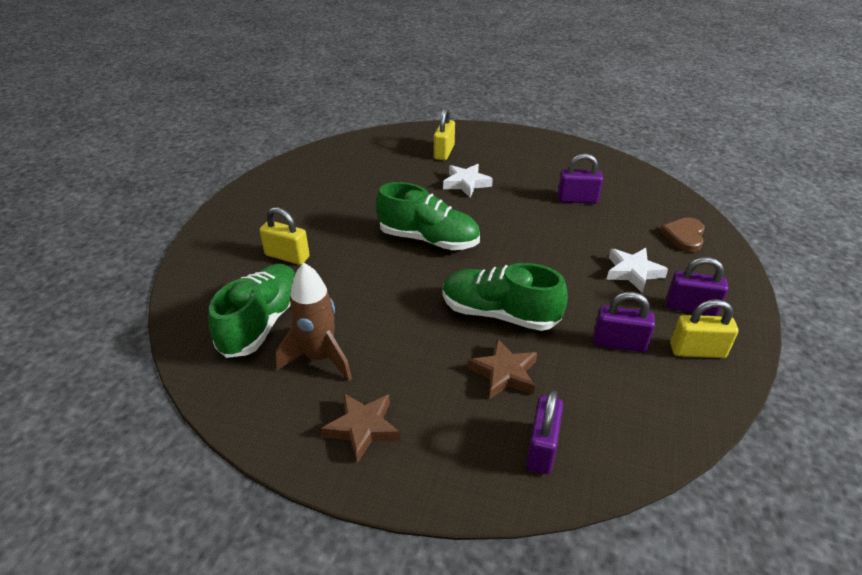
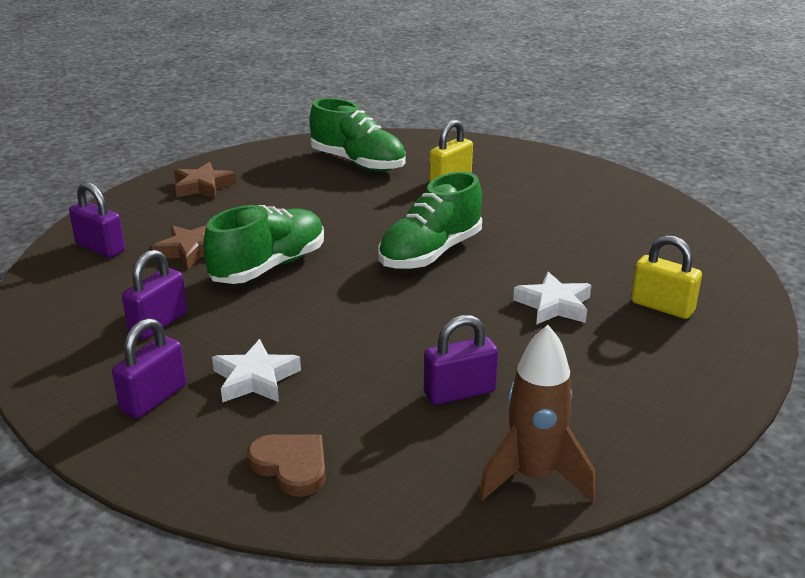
camera: 110 degrees right, 10 degrees down
(320, 358) = (292, 180): brown rocket -> brown rocket (533, 477)
(577, 199) = (459, 392): purple padlock -> purple padlock turned 45 degrees clockwise
(697, 351) = (93, 371): yellow padlock -> none

